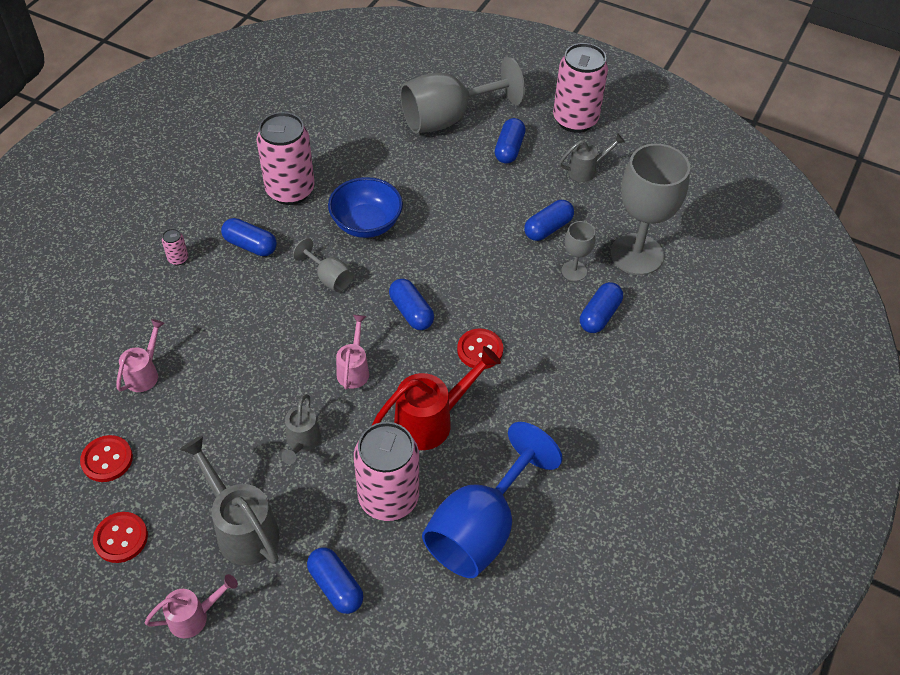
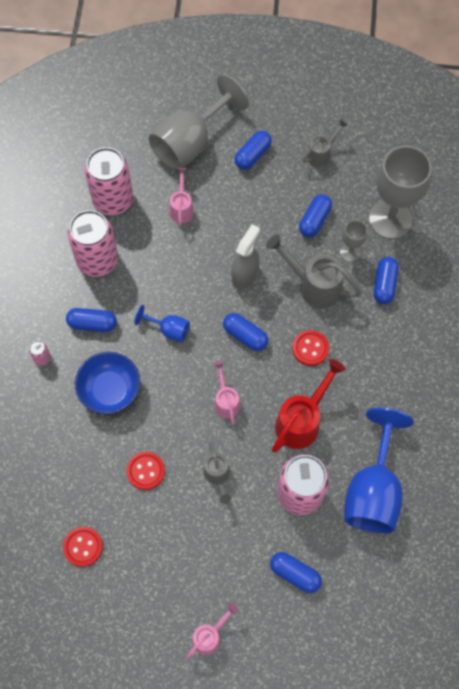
camera: 20 degrees left, 15 degrees up
(121, 538) = (127, 601): red button -> red button (146, 471)
(144, 373) = (71, 467): pink watering can -> pink watering can (181, 208)
(242, 528) = (209, 558): grey watering can -> grey watering can (314, 285)
(329, 278) = (169, 329): grey goblet -> blue goblet
(366, 223) = (173, 269): blue bowl -> blue bowl (110, 390)
(442, 254) = (245, 275): none -> grey spray bottle
(509, 149) = (253, 155): blue capsule -> blue capsule turned 45 degrees clockwise
(575, 120) = (292, 107): pink can -> pink can (113, 200)

